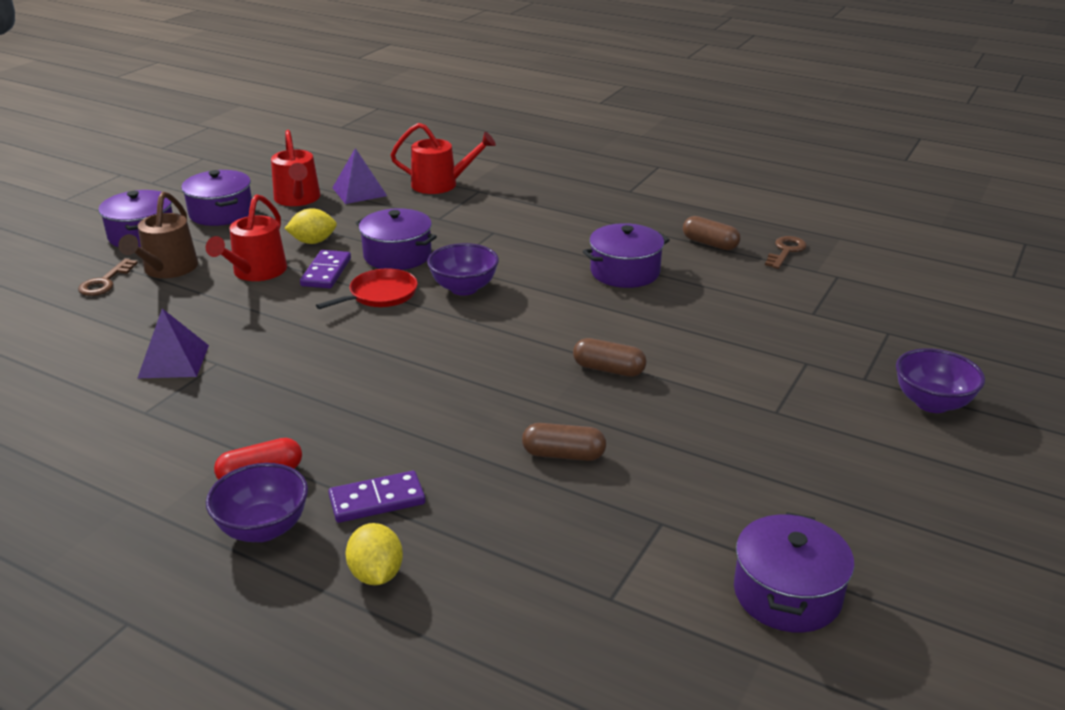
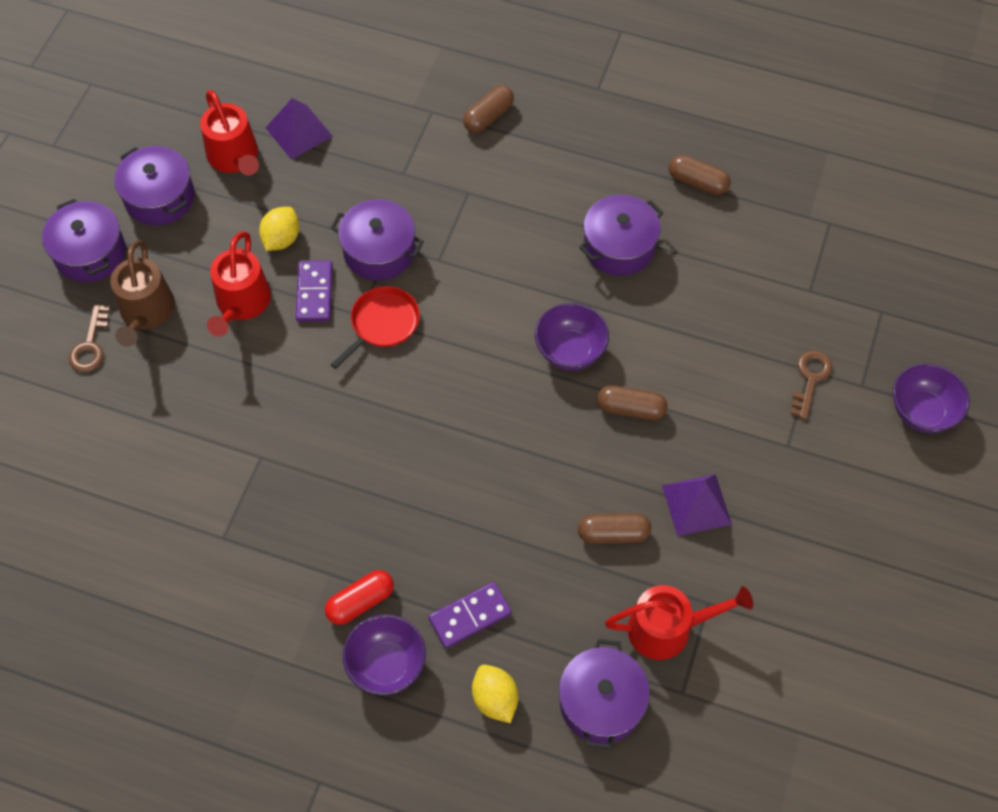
camera: 10 degrees left, 30 degrees up
(174, 361) = (218, 461): purple pyramid -> purple pyramid (696, 504)
(313, 242) = (281, 239): yellow lemon -> yellow lemon turned 45 degrees counterclockwise
(440, 184) = (385, 104): red watering can -> red watering can (667, 628)
(464, 288) = (463, 300): purple bowl -> purple bowl (570, 351)
(527, 197) = (488, 117): none -> brown capsule
(786, 251) = (776, 185): brown key -> brown key (810, 379)
(787, 593) = (814, 664): purple pot -> purple pot (601, 702)

